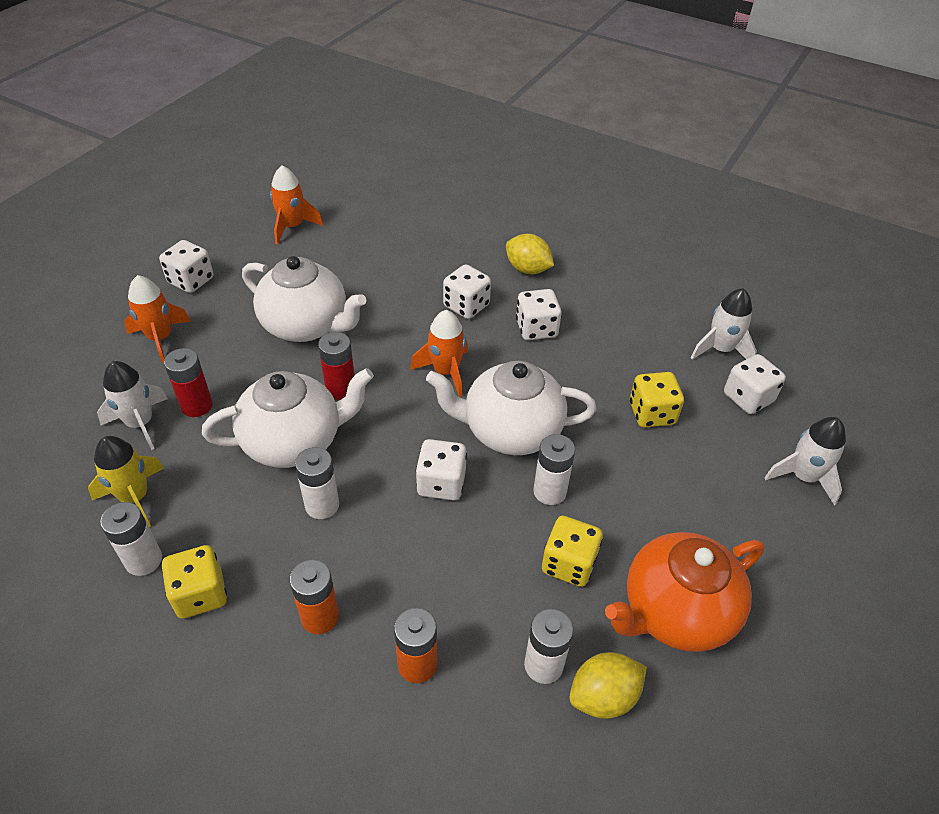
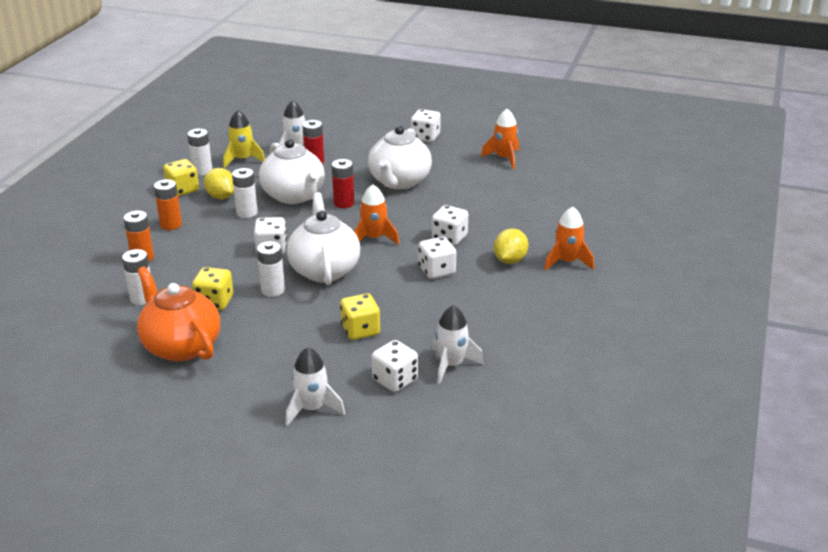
camera: 80 degrees right, 15 degrees down
(160, 338) = (367, 139): orange rocket -> orange rocket (567, 262)
(603, 696) = (122, 321): yellow lemon -> yellow lemon (221, 197)

